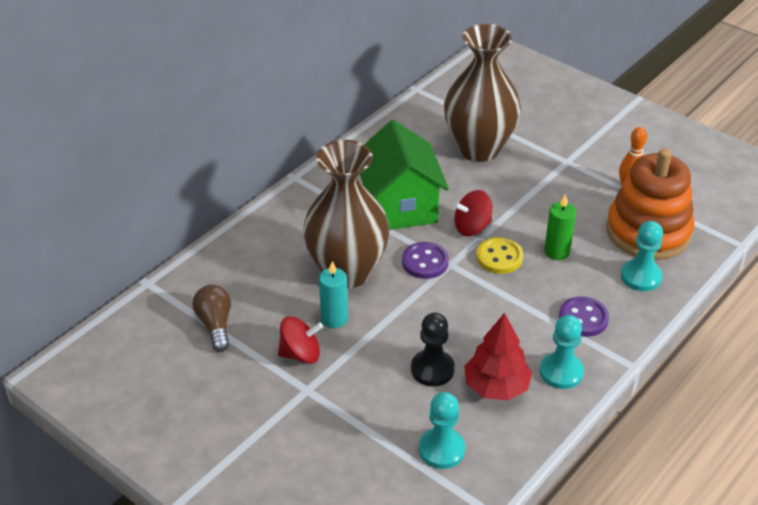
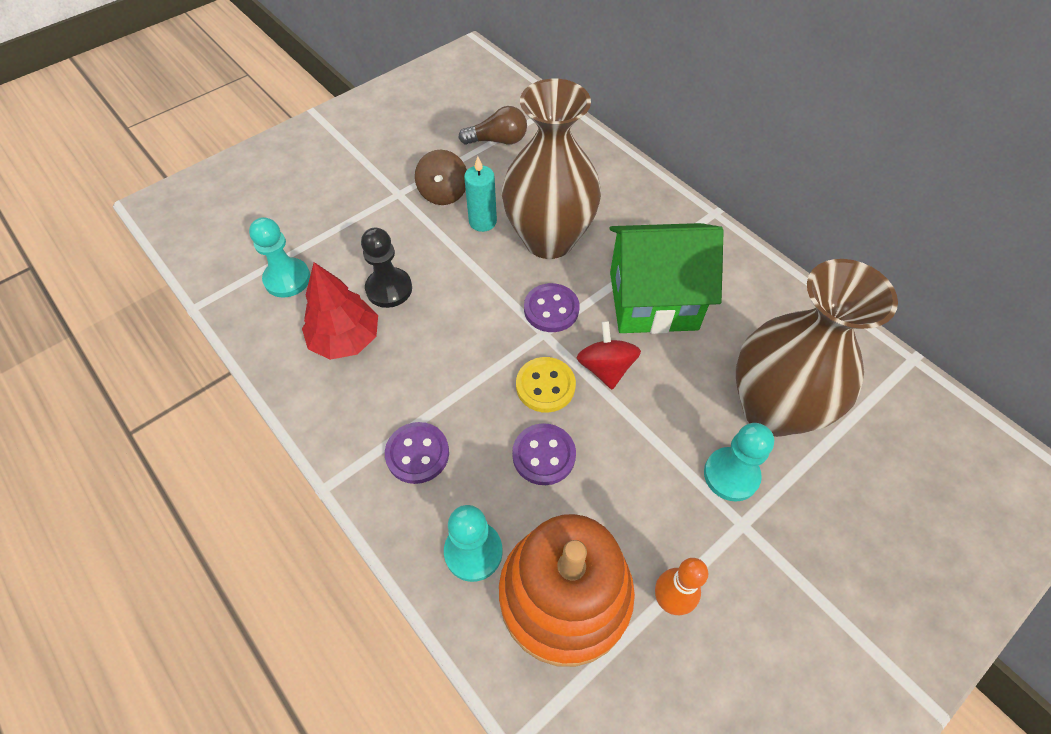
camera: 100 degrees right, 15 degrees up
(300, 354) = (443, 193): red spinning top -> brown spinning top
(557, 252) = (544, 455): green candle -> purple button
(561, 372) = (343, 406): turquoise pawn -> turquoise pawn (731, 475)

